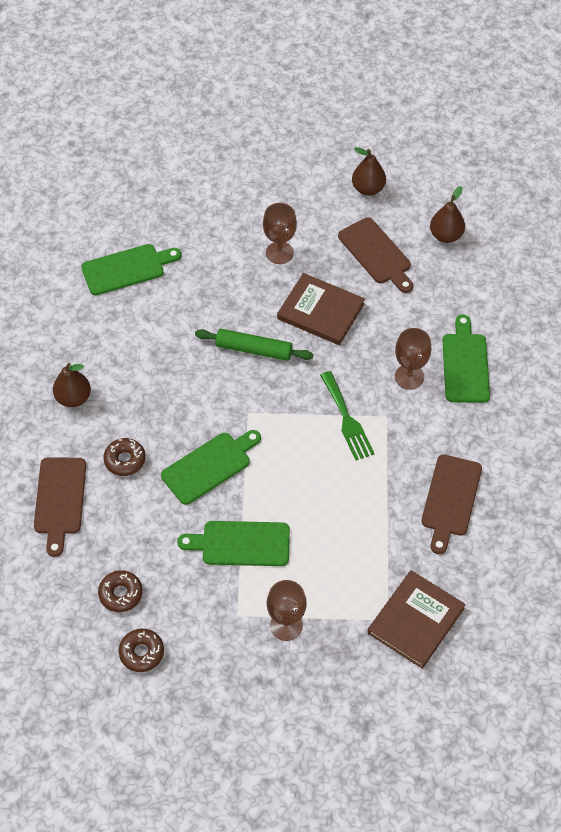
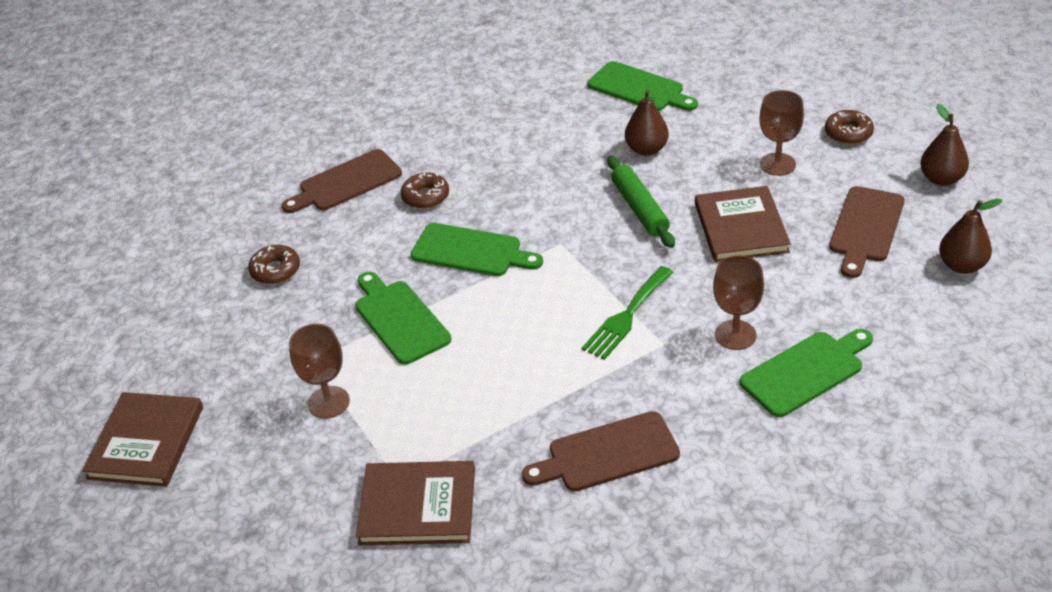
camera: 60 degrees right, 15 degrees down
(73, 398) = (463, 133): brown pear -> brown pear (646, 149)
(141, 653) = (220, 317): brown donut -> brown donut (848, 133)
(233, 755) = (146, 442): none -> brown book

